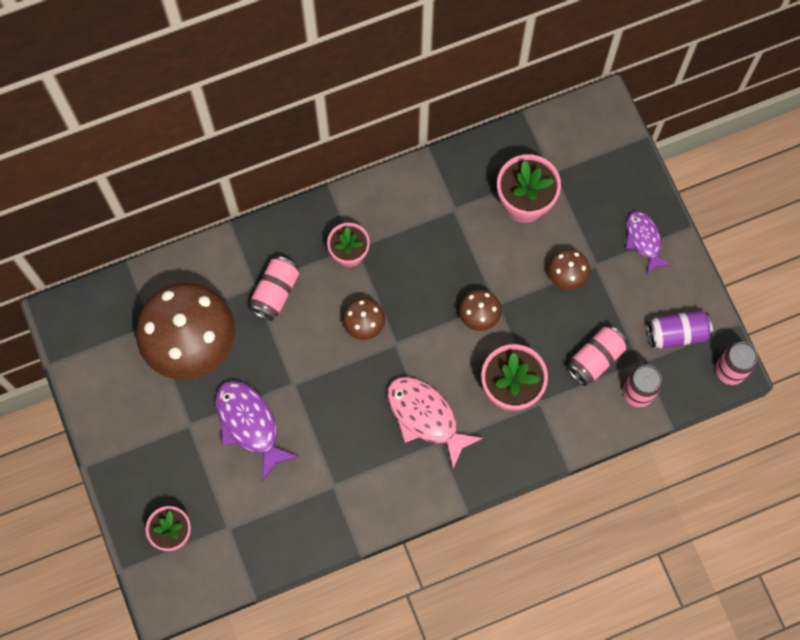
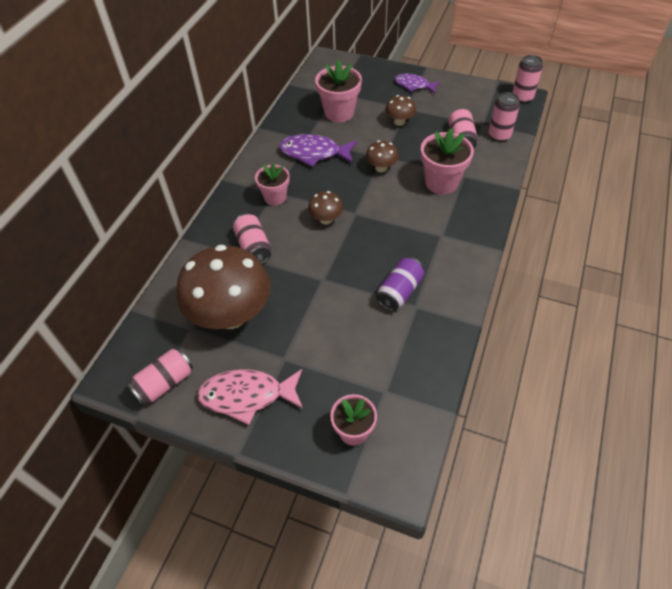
camera: 45 degrees left, 20 degrees down
(90, 357) = (164, 383): none -> pink can
(249, 424) = (323, 322): purple fish -> purple fish (314, 153)
(425, 417) = (418, 229): pink fish -> pink fish (247, 396)
(677, 333) = (480, 103): purple can -> purple can (400, 291)

